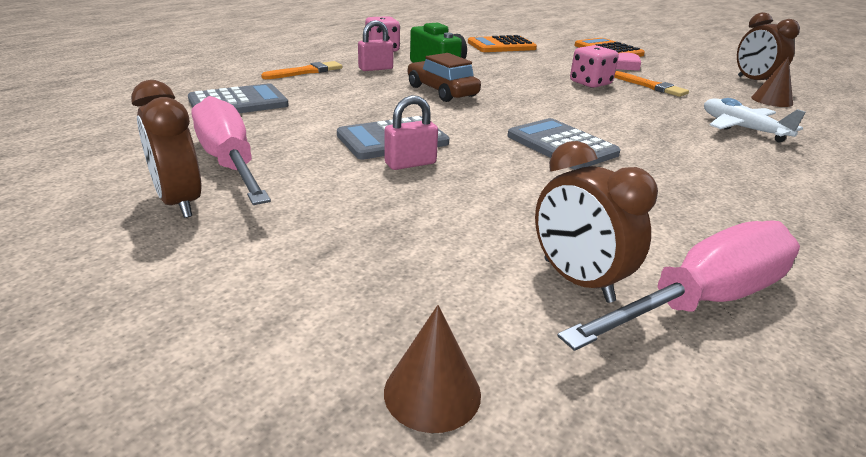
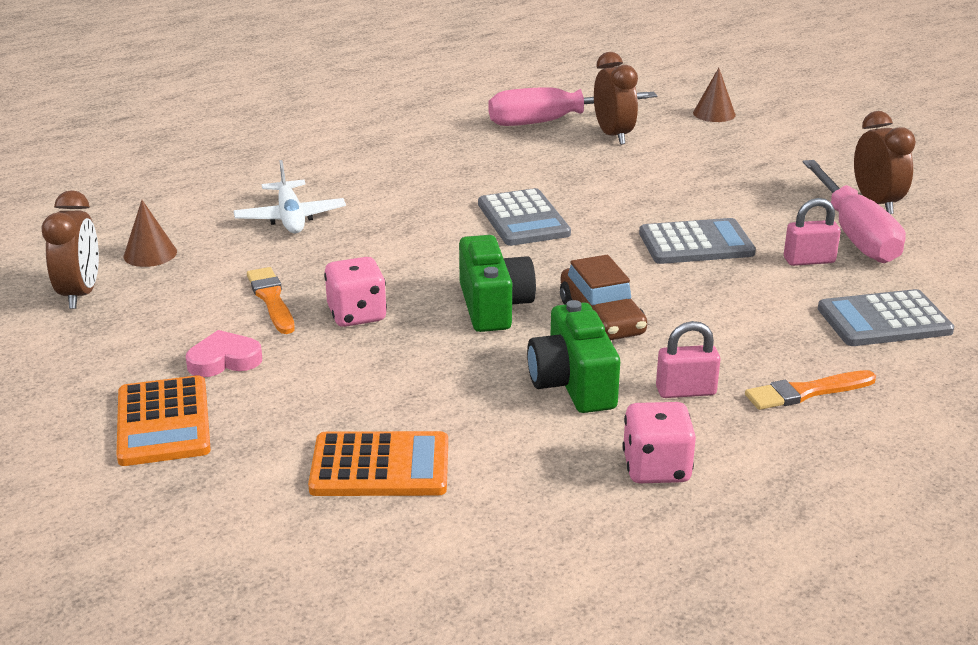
camera: 160 degrees left, 0 degrees up
(410, 163) = (686, 216): pink padlock -> pink padlock (809, 260)
(516, 92) = (493, 306): none -> green camera

